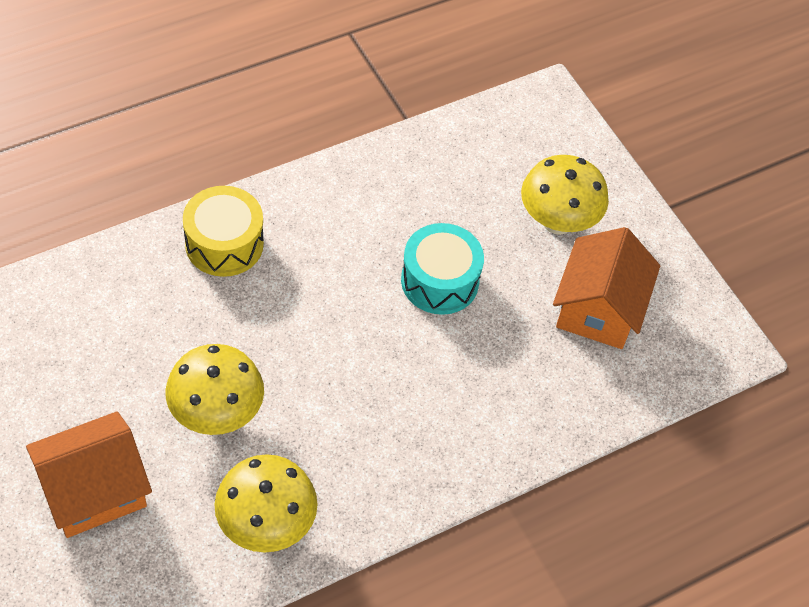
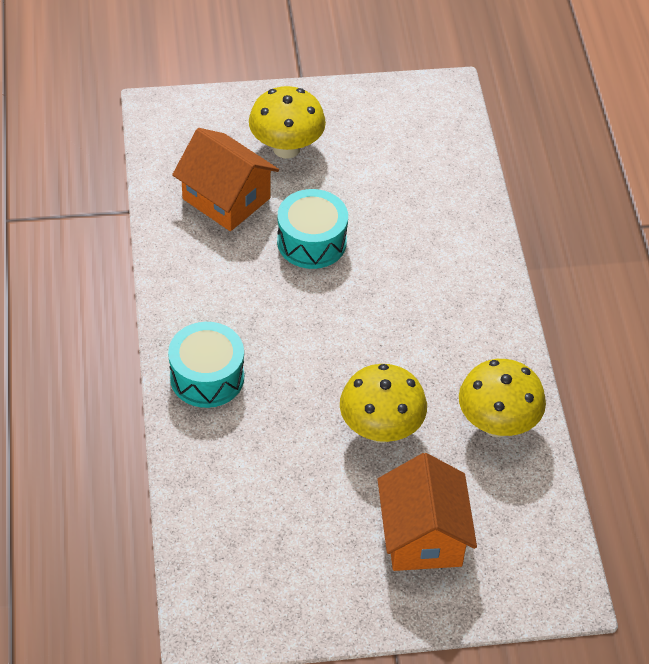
camera: 65 degrees left, 5 degrees down
(224, 244) = (207, 377): yellow drum -> turquoise drum
(598, 309) = (380, 153): orange house -> orange house (226, 198)

